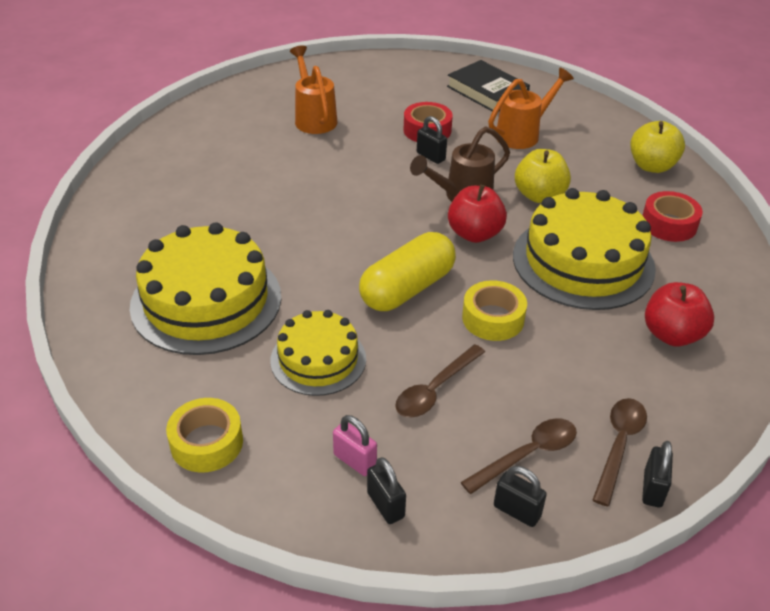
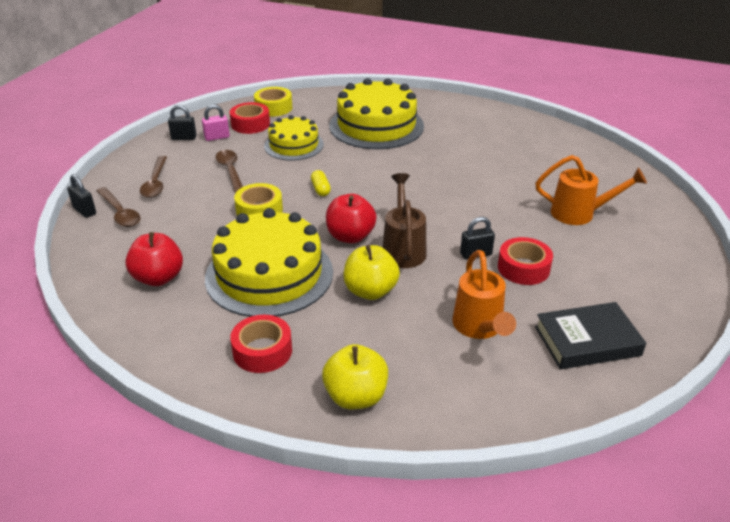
camera: 120 degrees right, 5 degrees down
(284, 442) = (250, 124): none -> red tape
(407, 288) = (320, 189): yellow capsule -> yellow capsule, size x0.43
(517, 511) = (133, 168): black padlock -> none

